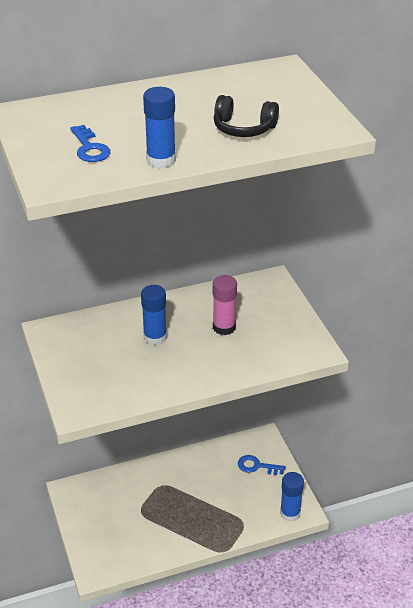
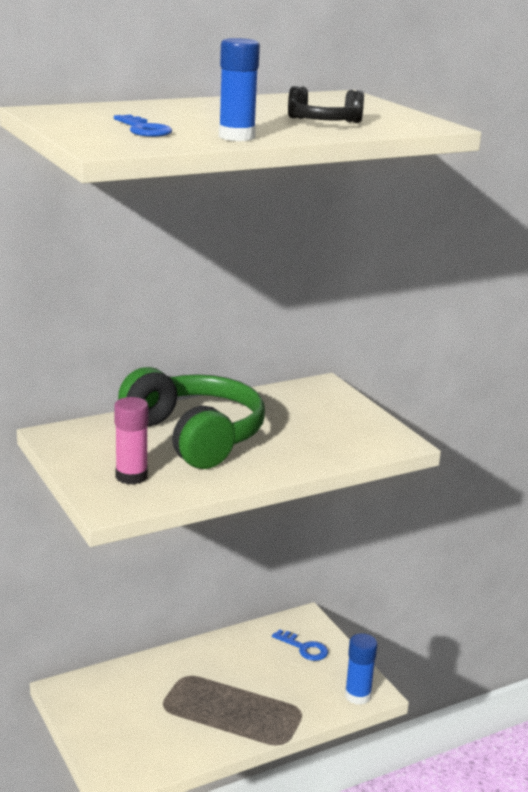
camera: 10 degrees left, 15 degrees down
(155, 337) = (194, 436): blue glue stick -> green headphones
(224, 327) = (278, 425): pink glue stick -> pink glue stick (131, 476)
(257, 466) = (304, 648): blue key -> blue key turned 150 degrees counterclockwise

